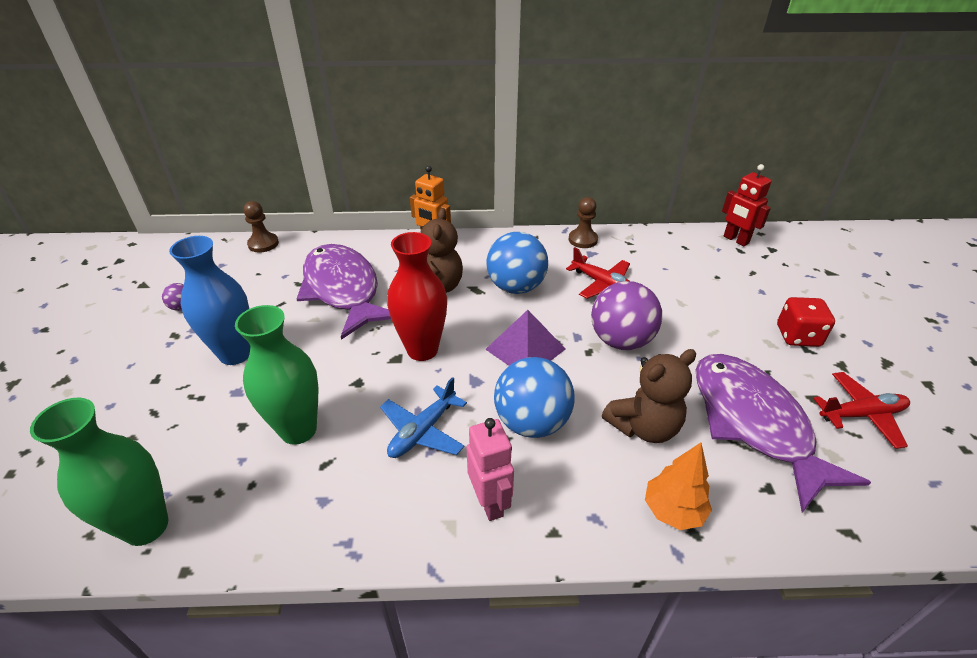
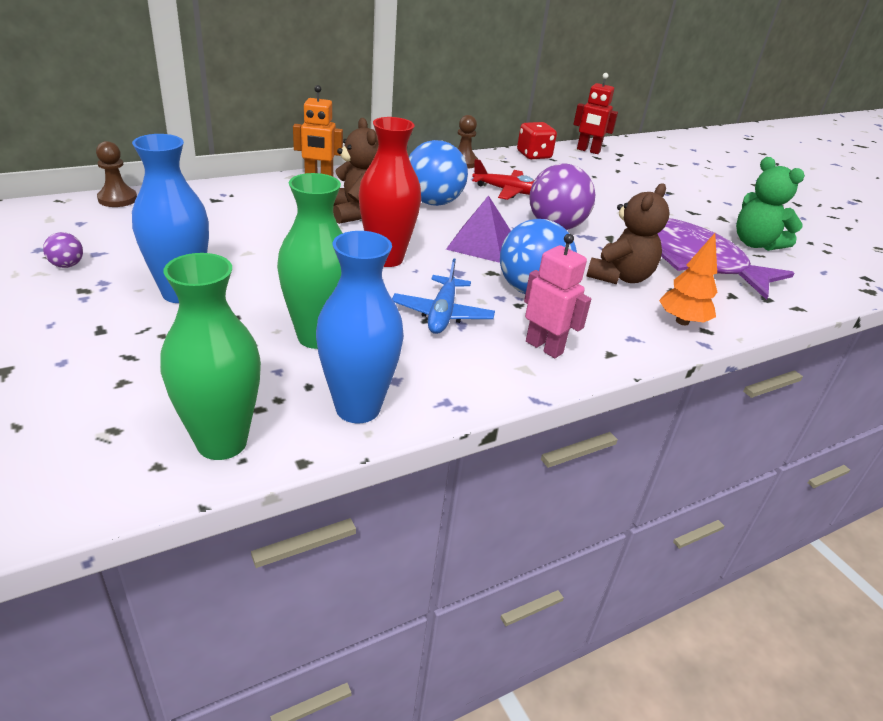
camera: 30 degrees left, 5 degrees down
(269, 524) = (358, 408): none -> blue vase
(343, 290) = (257, 226): purple fish -> none
(798, 336) = (680, 205): red dice -> red dice (534, 155)
(861, 415) = (755, 244): red plane -> green teddy bear

